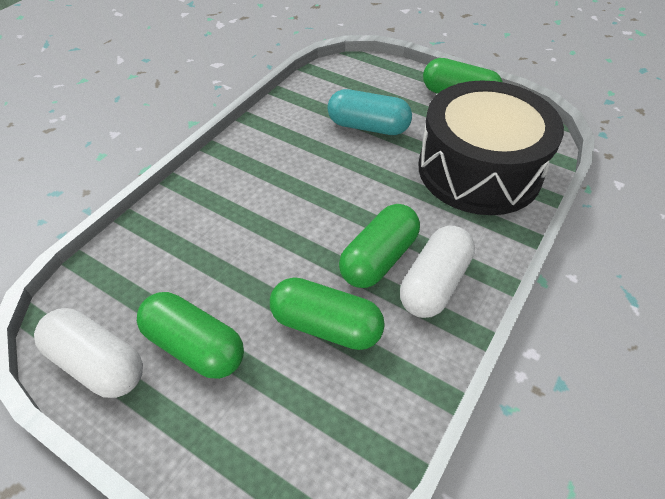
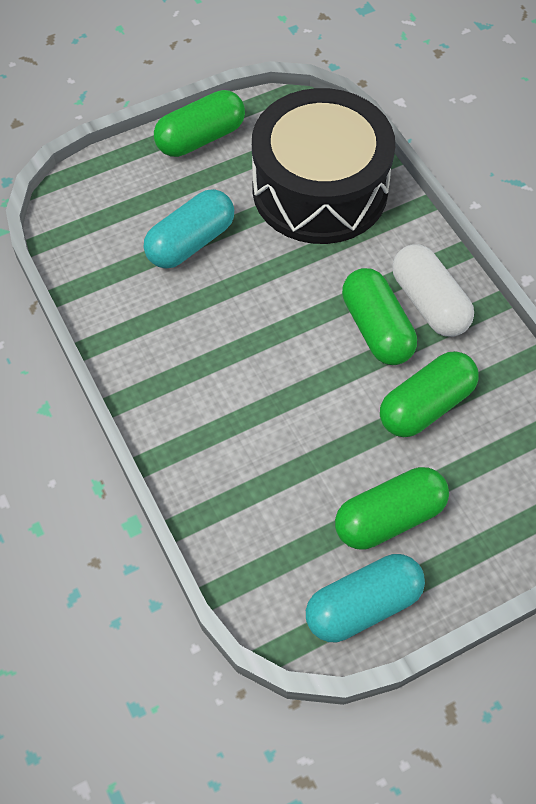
camera: 60 degrees left, 10 degrees up
(97, 363) = (363, 605): white capsule -> turquoise capsule

